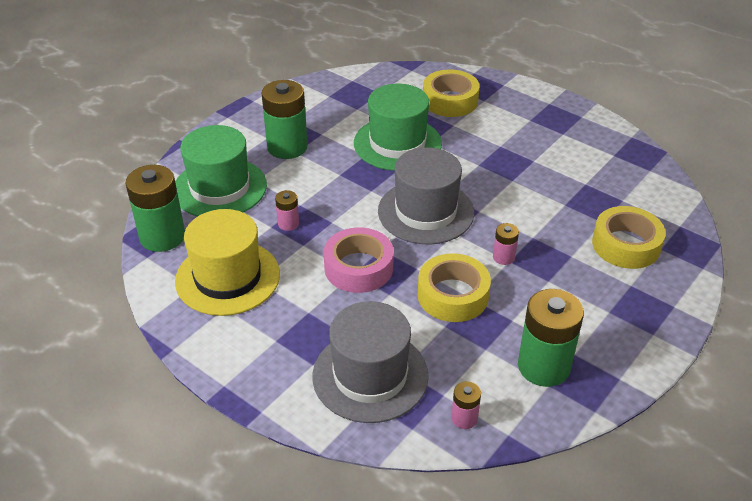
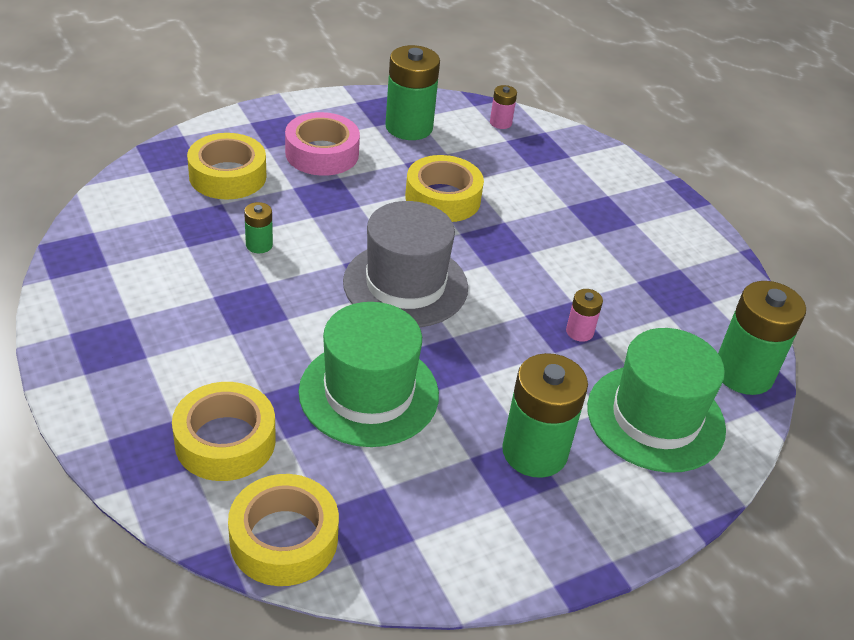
camera: 160 degrees left, 0 degrees up
(228, 277) = (670, 296): yellow hat -> none
(358, 268) = (522, 255): pink tape -> pink tape (322, 153)
(370, 375) = (560, 171): grey hat -> none
(388, 78) = (284, 539): none -> yellow tape
(503, 257) = (362, 210): pink battery -> none
(544, 201) = (259, 245): none -> green battery

